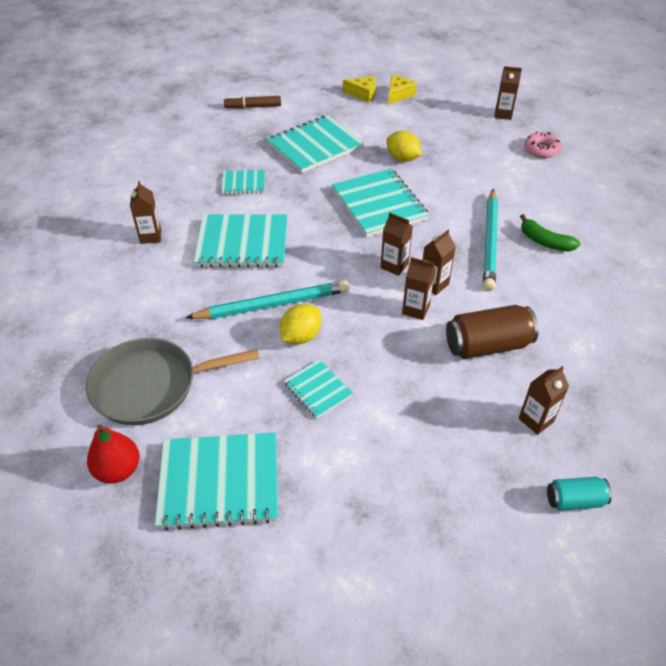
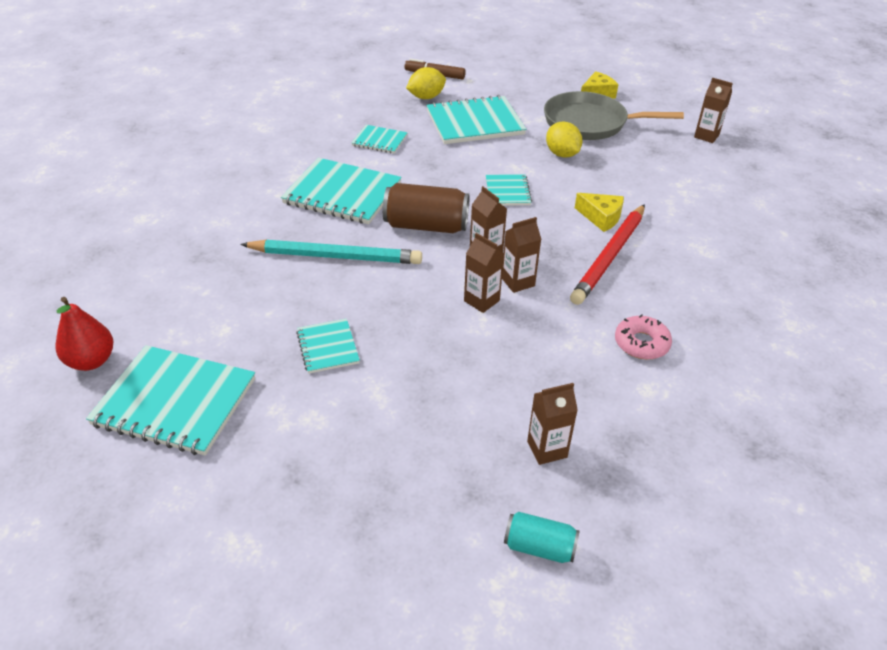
camera: 20 degrees right, 5 degrees down
(150, 236) = (259, 166): brown carton -> none
(150, 386) = (170, 296): grey pan -> grey pan (589, 123)
(301, 336) = (344, 293): yellow lemon -> yellow lemon (426, 97)
(363, 94) = (558, 86): yellow cheese -> yellow cheese (601, 217)
(379, 204) = (507, 191): turquoise notebook -> turquoise notebook, size x0.53
(487, 345) = (539, 358): brown can -> brown can (426, 226)
(490, 242) = (609, 257): turquoise pencil -> red pencil
(541, 150) = (731, 180): pink donut -> pink donut (641, 343)
(545, 241) = (675, 272): green banana -> none

